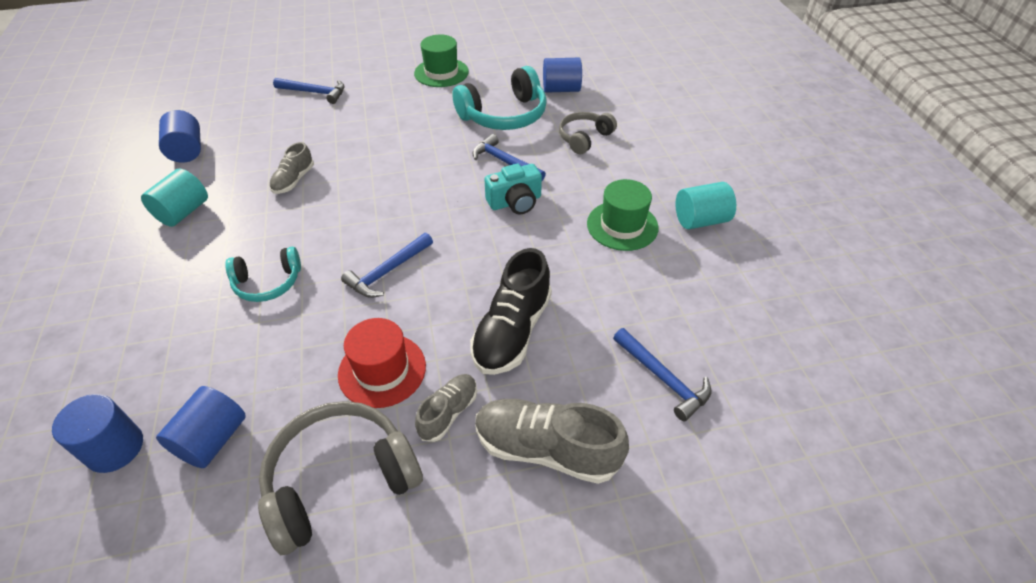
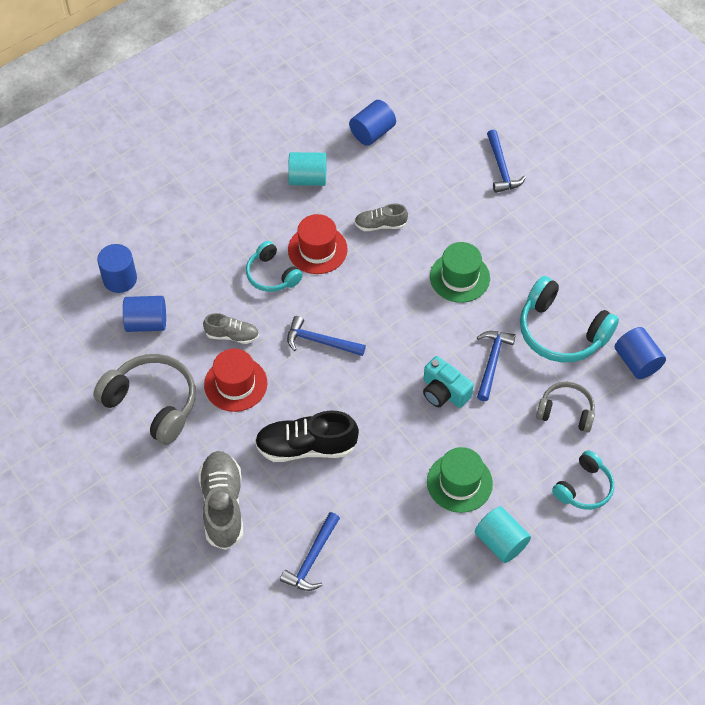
camera: 65 degrees right, 10 degrees up
(274, 234) = (317, 249): none -> red hat
(441, 72) = (598, 248): green hat -> green hat (459, 277)
(448, 412) = (222, 438): grey shoe -> grey shoe (232, 335)
(665, 153) = (584, 487): none -> turquoise headphones

